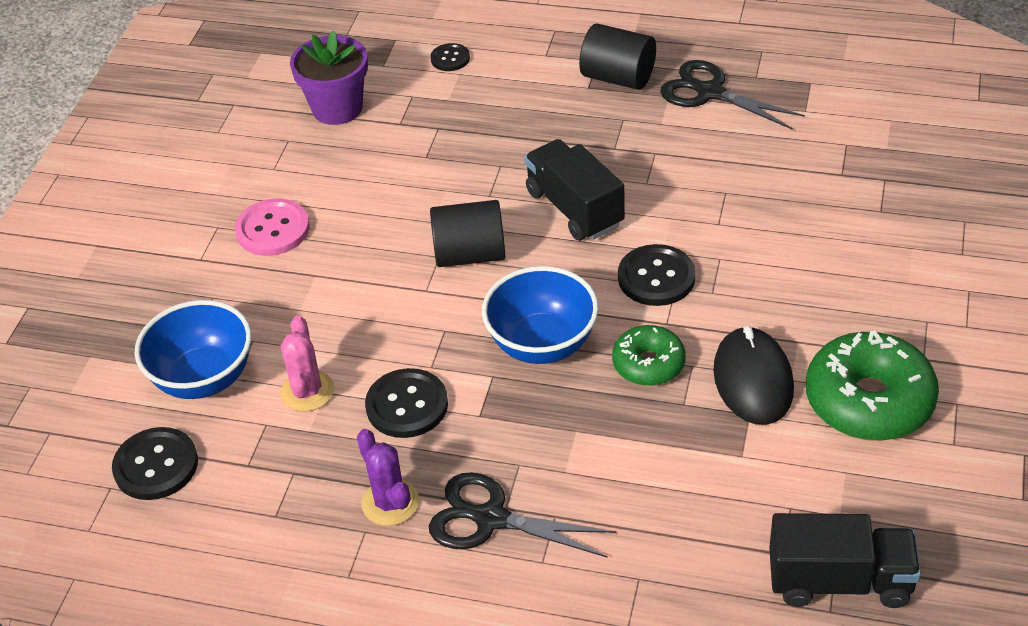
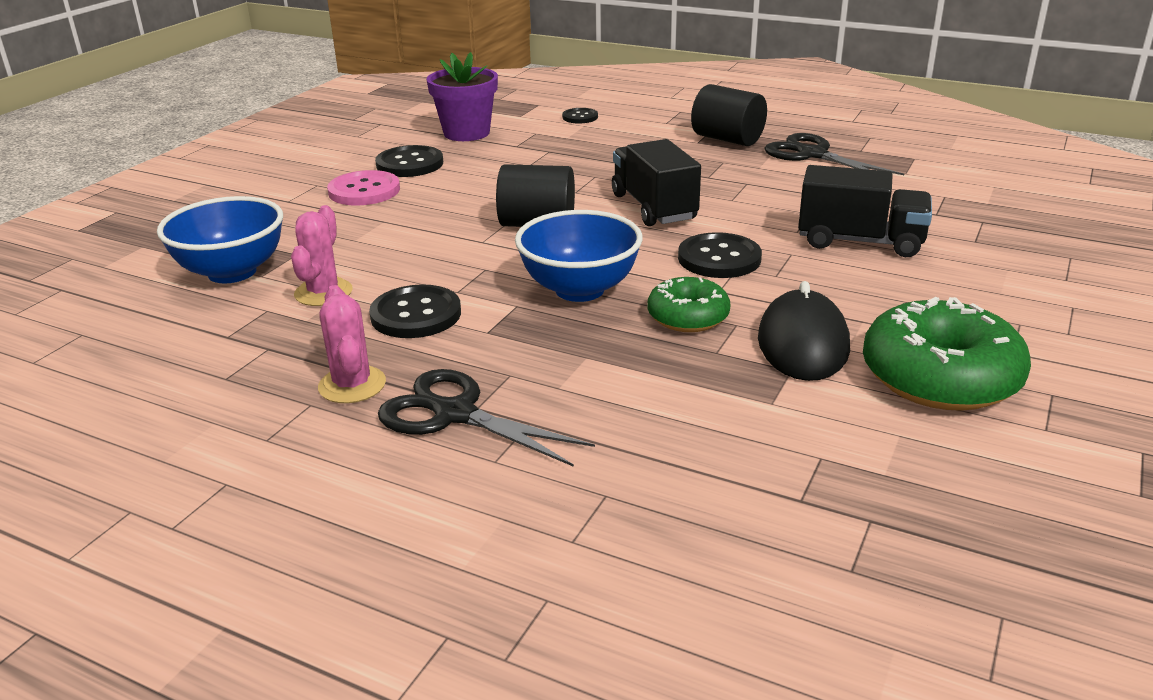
camera: 10 degrees right, 15 degrees down
(156, 466) = (138, 324): black button -> black button (410, 164)
(390, 503) = (352, 385): purple cactus -> pink cactus
(839, 581) = (871, 540): black truck -> black truck (860, 241)

